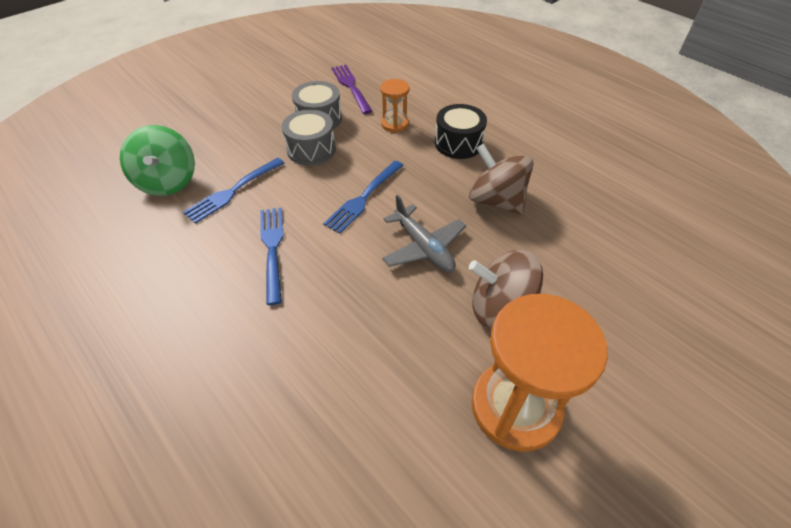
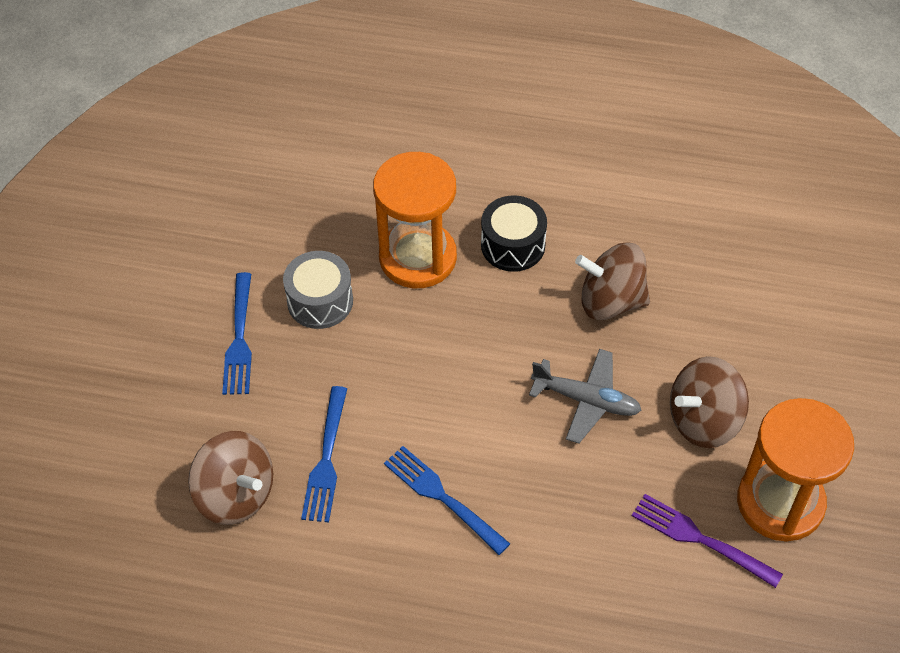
camera: 35 degrees left, 5 degrees up
(168, 181) = (236, 494): green spinning top -> brown spinning top
(311, 149) = (356, 351): grey drum -> none
(351, 87) = (311, 228): purple fork -> purple fork (701, 539)
(364, 197) = (476, 379): blue fork -> blue fork (239, 338)
(394, 124) = (418, 257): orange hourglass -> orange hourglass, size x2.02

